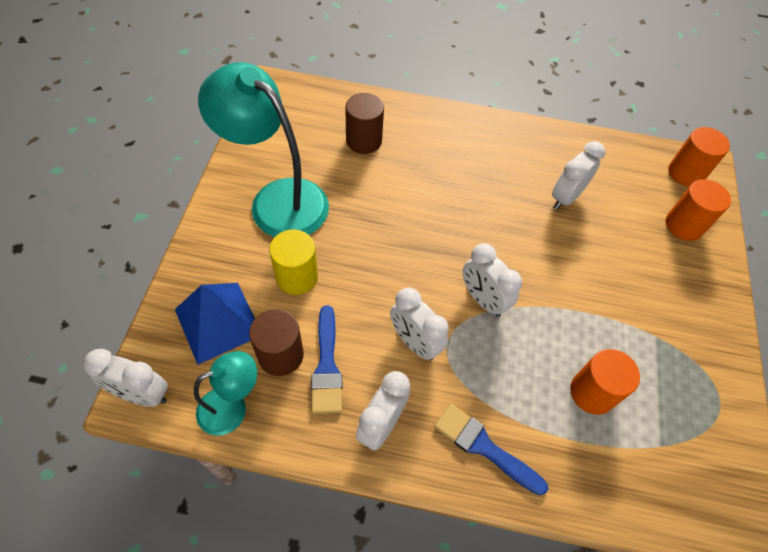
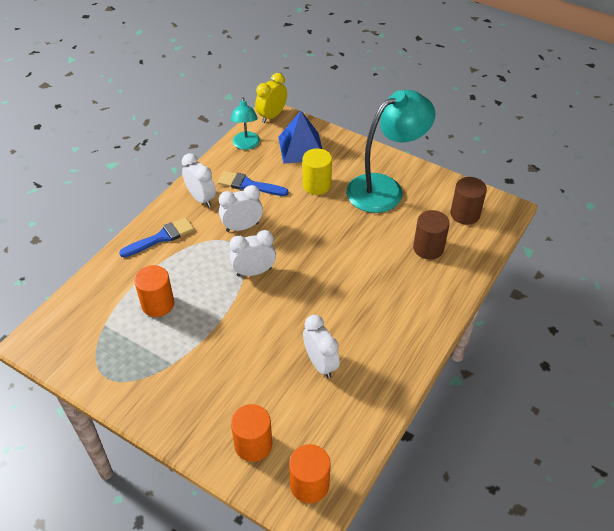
camera: 115 degrees right, 10 degrees down
(142, 394) = (272, 116): white clock -> yellow clock
(280, 355) = (266, 168): brown cylinder -> brown cylinder (465, 214)

